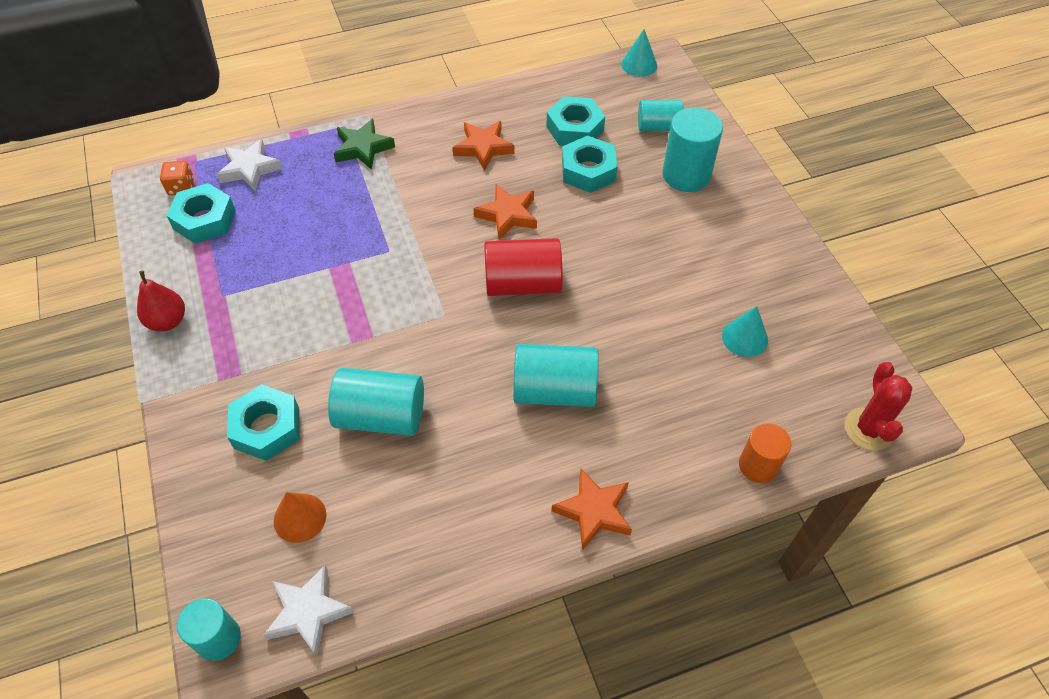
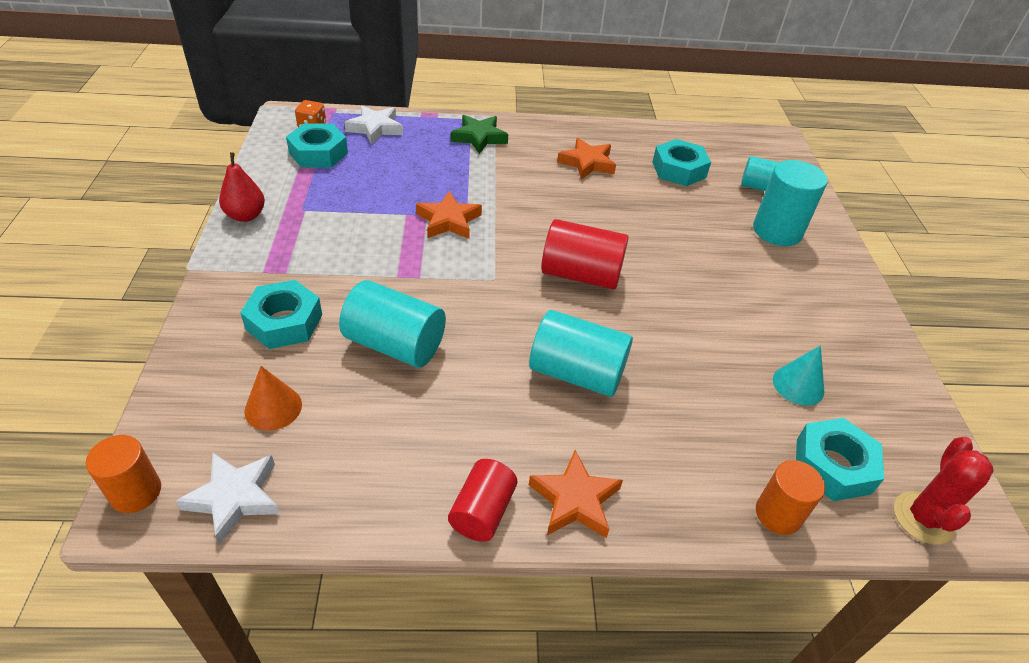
camera: 15 degrees right, 10 degrees down
(218, 638) = (136, 492): turquoise cylinder -> orange cylinder
(507, 215) = (589, 217): orange star -> orange star (448, 221)
(522, 548) = (482, 511): none -> red cylinder
(588, 171) = (680, 204): turquoise nut -> turquoise nut (833, 466)
(639, 65) = (757, 138): turquoise cone -> none

